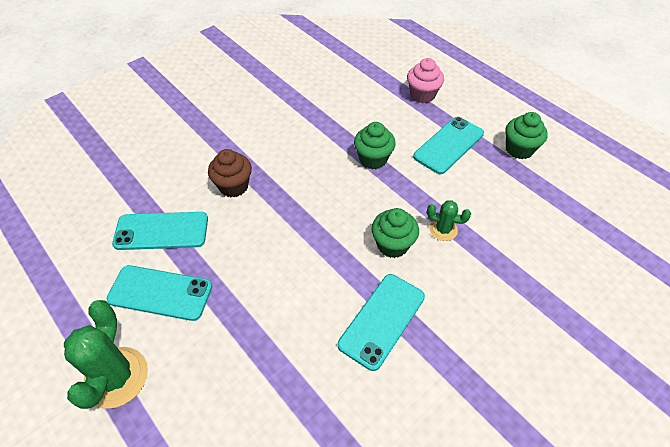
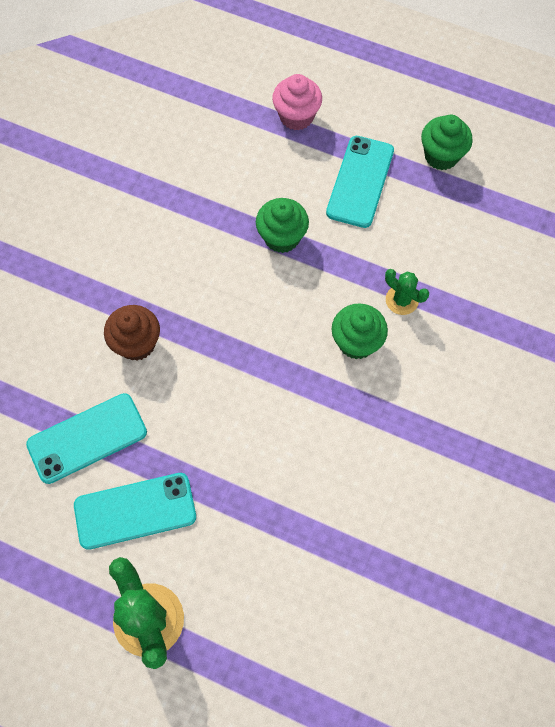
camera: 25 degrees left, 15 degrees up
(382, 320) = (386, 435): turquoise phone -> none
(443, 230) = (402, 300): green cactus -> green cactus turned 45 degrees clockwise

